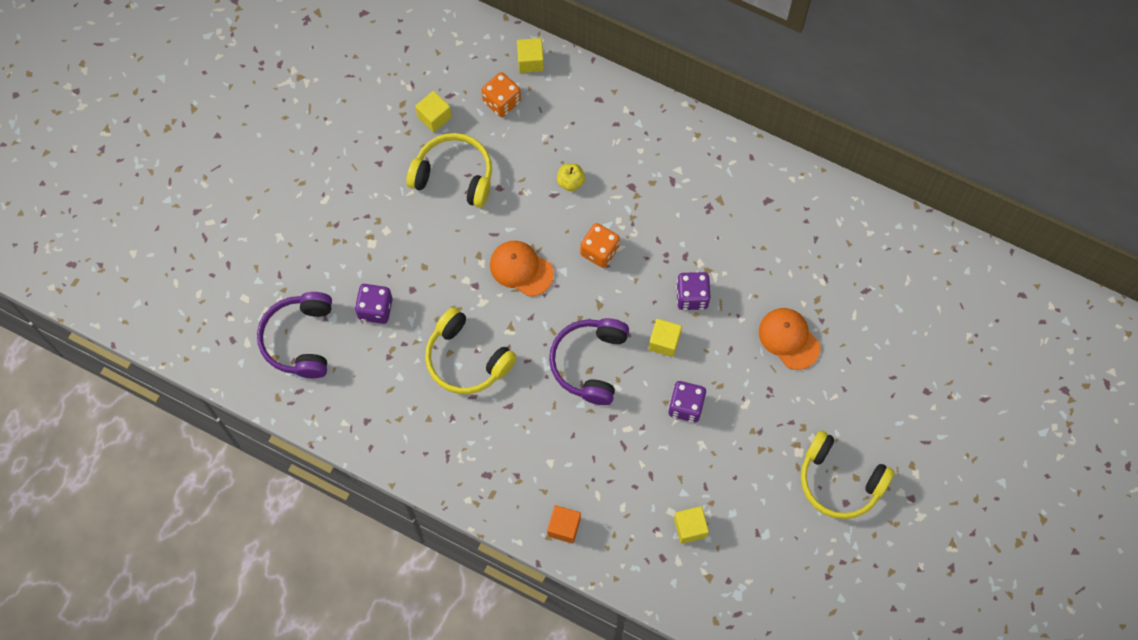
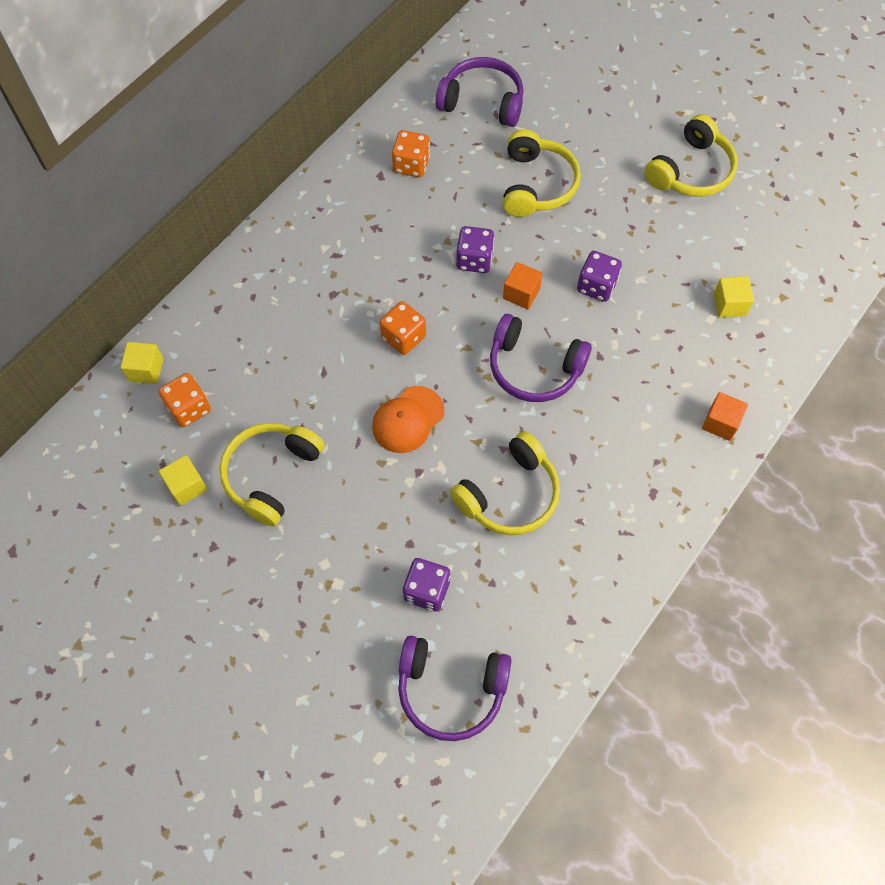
camera: 80 degrees left, 5 degrees down
(570, 182) = (312, 352): yellow apple -> none
(664, 342) = (521, 293): yellow cube -> orange cube
(786, 225) = (411, 165): none -> orange dice
(789, 339) = (536, 185): orange cap -> yellow headphones
(878, 275) = (482, 102): none -> purple headphones

